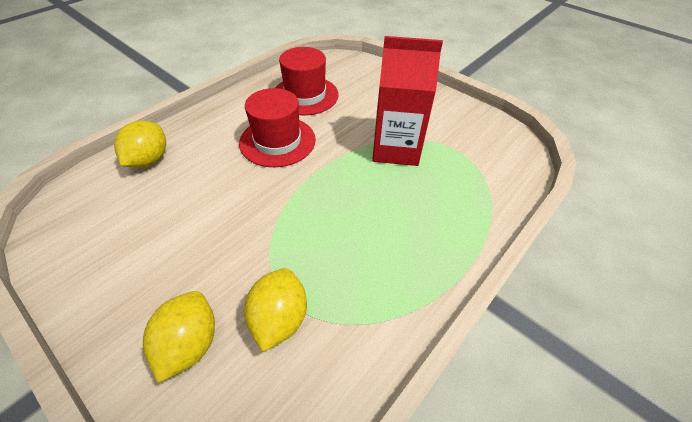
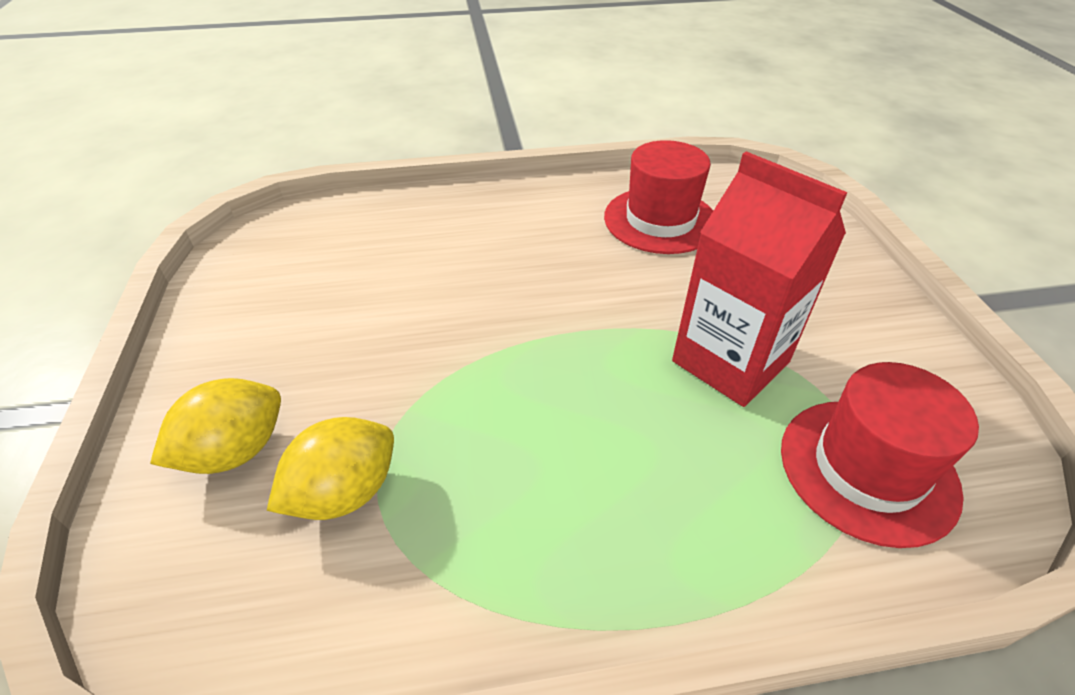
camera: 40 degrees right, 5 degrees down
(149, 160) = (395, 218): yellow lemon -> none
(277, 141) = (561, 265): red hat -> red hat (867, 469)

